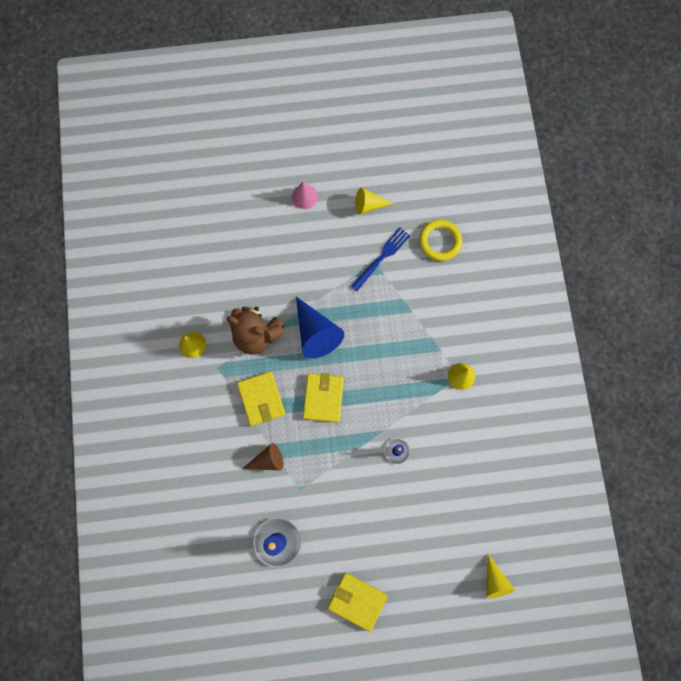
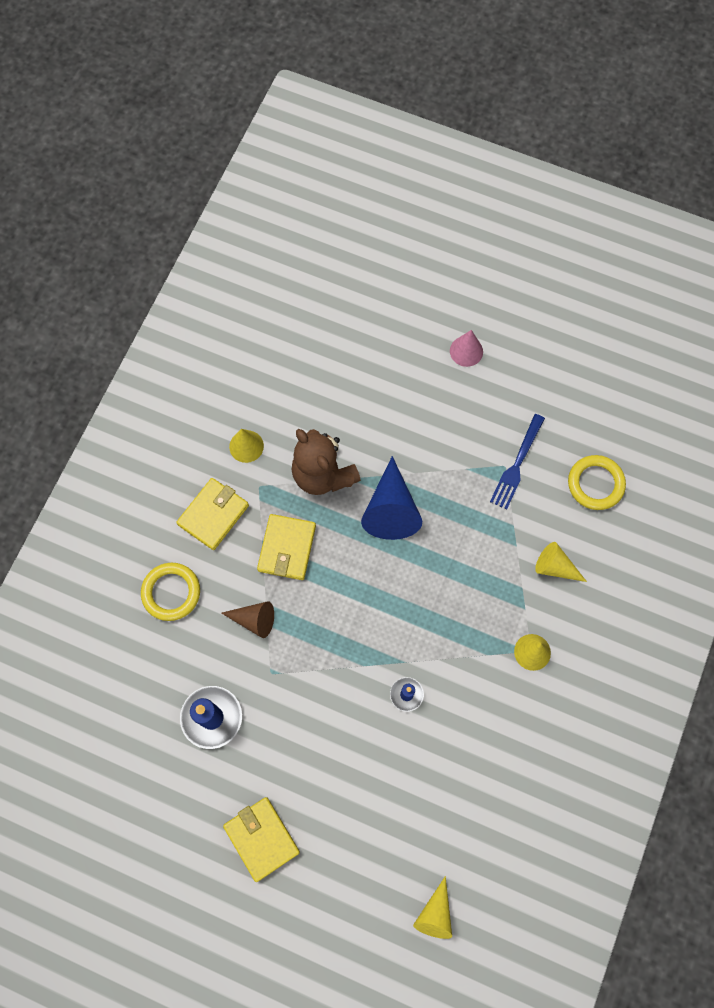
camera: 30 degrees right, 5 degrees down
(200, 474) = (171, 592): none -> yellow ring
(323, 398) = (357, 586): yellow wallet -> yellow wallet (213, 515)
(369, 205) = (535, 399): yellow cone -> yellow cone (555, 567)
(382, 257) = (517, 465): blue fork -> blue fork turned 135 degrees clockwise

